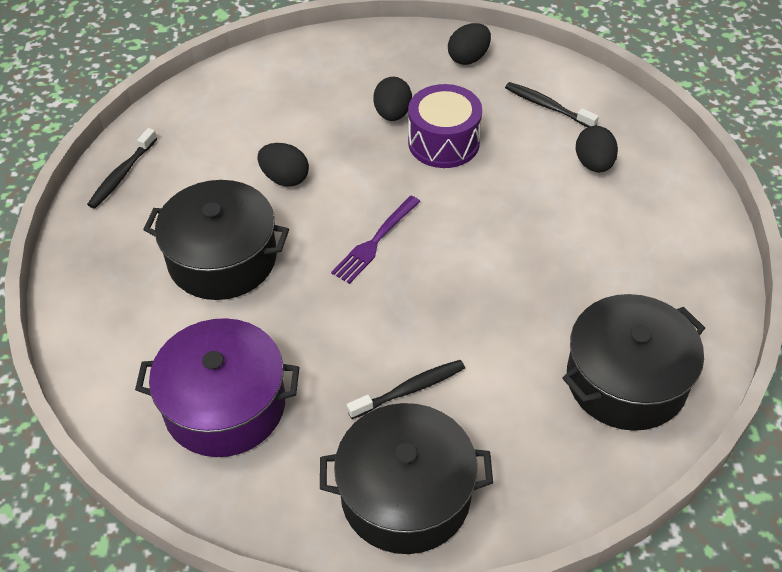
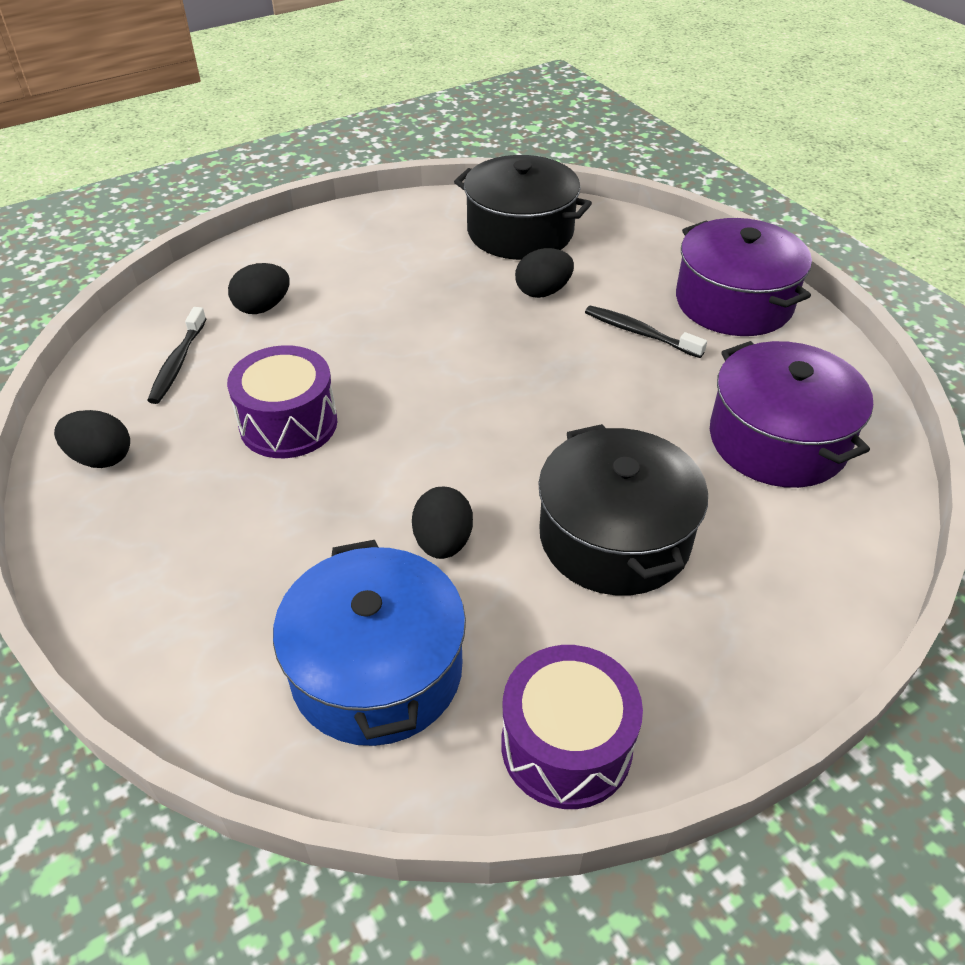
camera: 120 degrees left, 5 degrees down
(122, 175) = (566, 745): black toothbrush -> purple drum
(225, 124) = (376, 670): none -> blue pot
(375, 241) = (486, 420): purple fork -> none
(392, 114) = (257, 488): black egg -> black egg (543, 292)
(405, 495) = (733, 302): black pot -> purple pot

